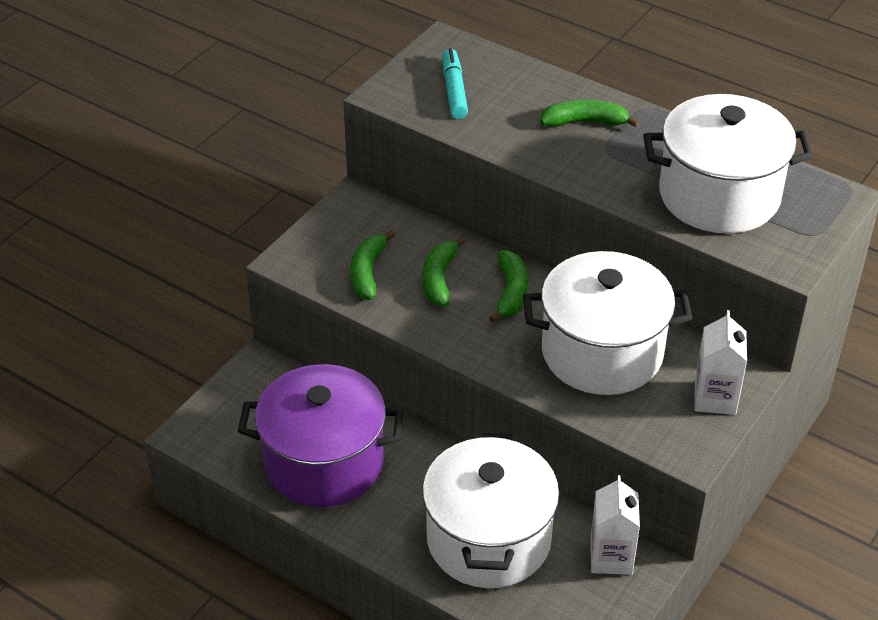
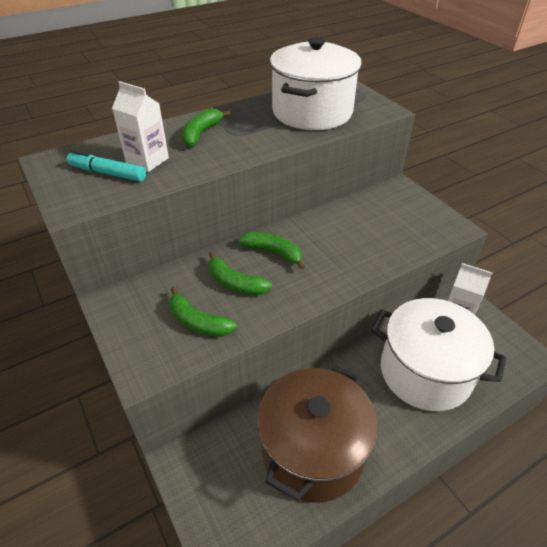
camera: 65 degrees left, 0 degrees up
(324, 462) = (313, 451): purple pot -> brown pot
(602, 352) = (353, 232): white pot -> none
(715, 398) = (412, 203): white carton -> white carton (147, 160)

